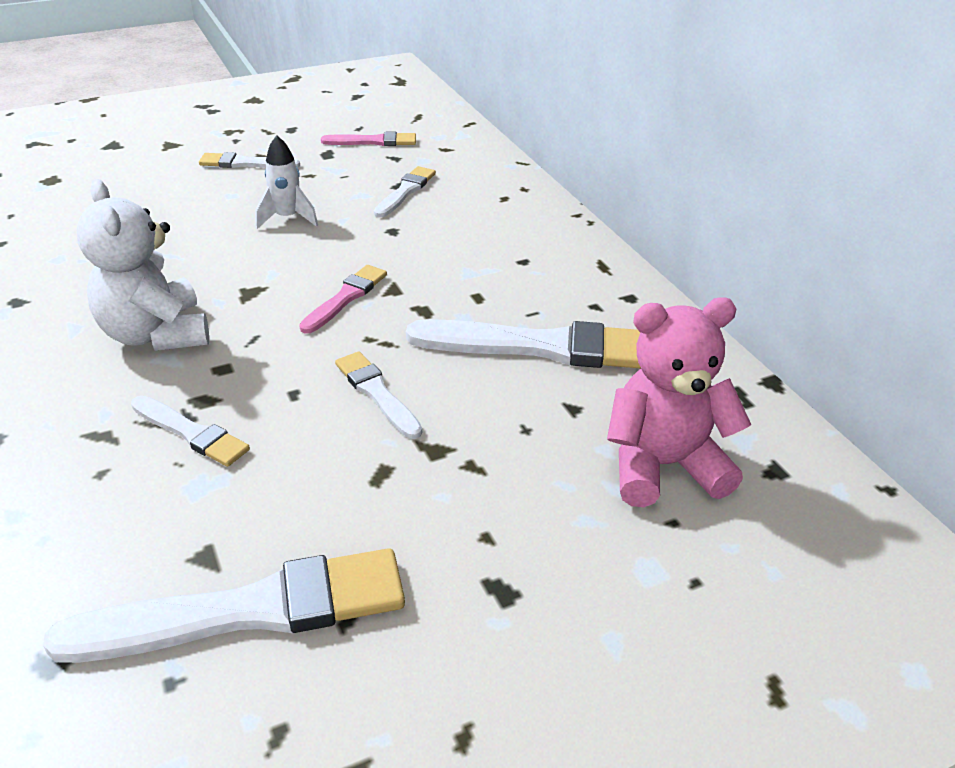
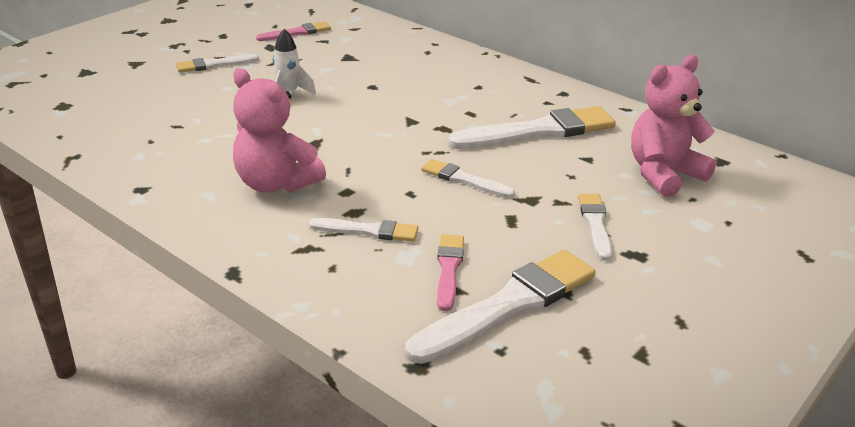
camera: 25 degrees left, 5 degrees down
(156, 334) = (276, 183): white teddy bear -> pink teddy bear
(345, 298) = (385, 132): pink brush -> pink brush (448, 269)
(405, 191) = (355, 60): white brush -> white brush (595, 224)

